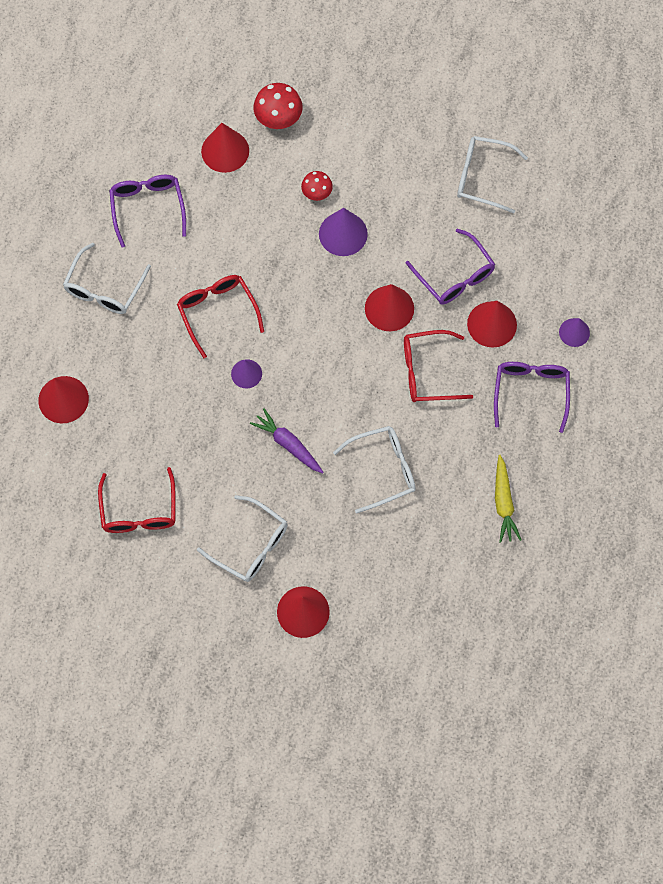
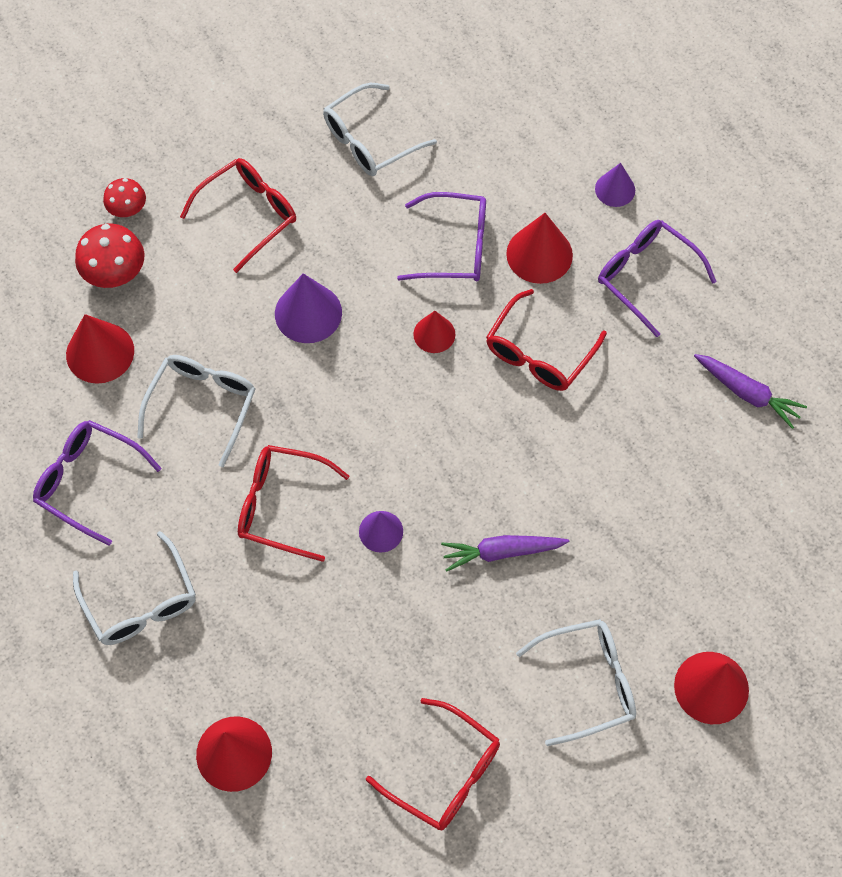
camera: 50 degrees left, 5 degrees down
(317, 192) = (237, 302): red mushroom -> red mushroom (127, 209)
(376, 154) = (248, 214): none -> red glasses
(383, 469) = (613, 479): white glasses -> white glasses (202, 405)
(389, 308) = (434, 334): red cone -> red cone, size x0.62
(503, 502) = (747, 393): yellow carrot -> purple carrot

